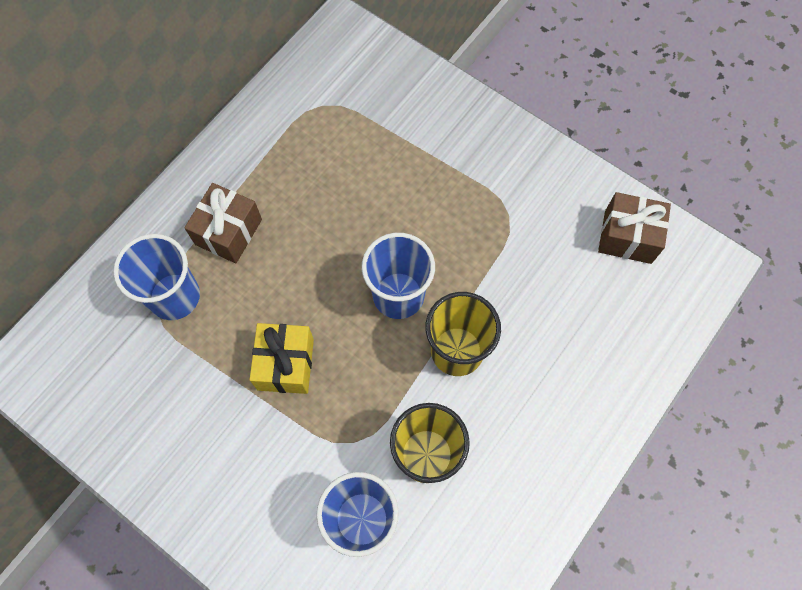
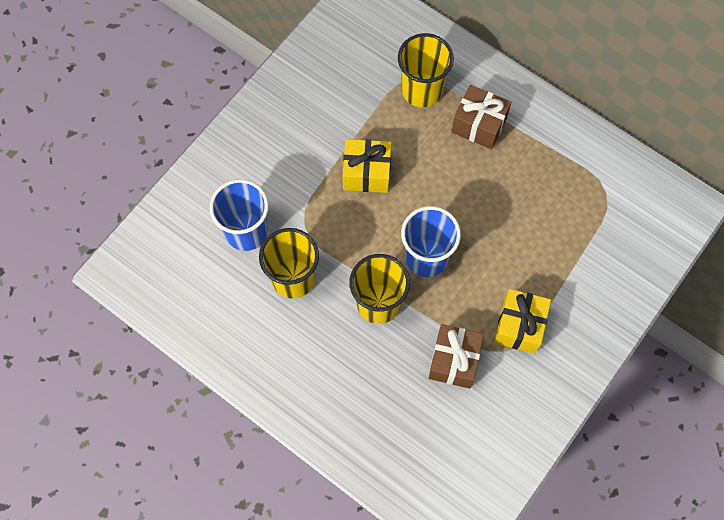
camera: 90 degrees right, 0 degrees up
(174, 296) = (421, 90): blue cup -> yellow cup
(480, 199) = (519, 326): none -> yellow gift
(628, 237) = (488, 457): brown gift -> brown gift (454, 361)

